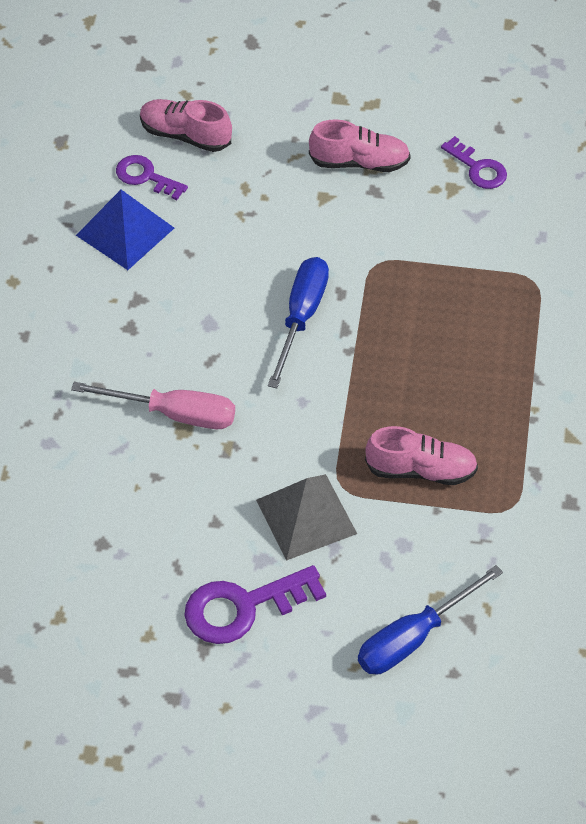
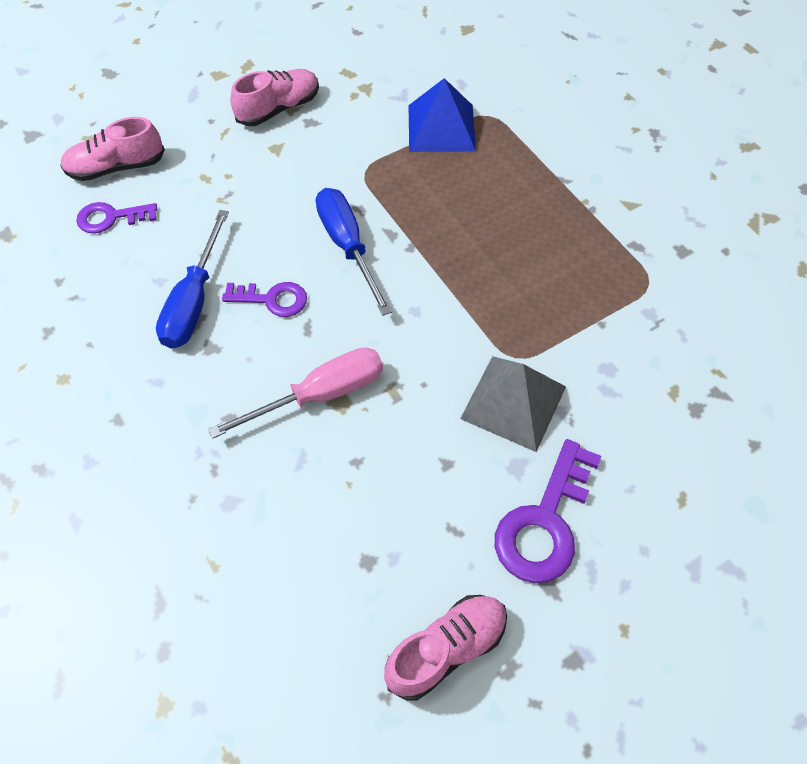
camera: 40 degrees left, 5 degrees up
(125, 231) = (132, 272): blue pyramid -> blue pyramid (441, 128)
(413, 637) = (696, 439): blue screwdriver -> blue screwdriver (194, 301)
(421, 470) = (558, 301): pink shoe -> pink shoe (446, 649)
(478, 168) = (370, 64): purple key -> purple key (272, 299)

